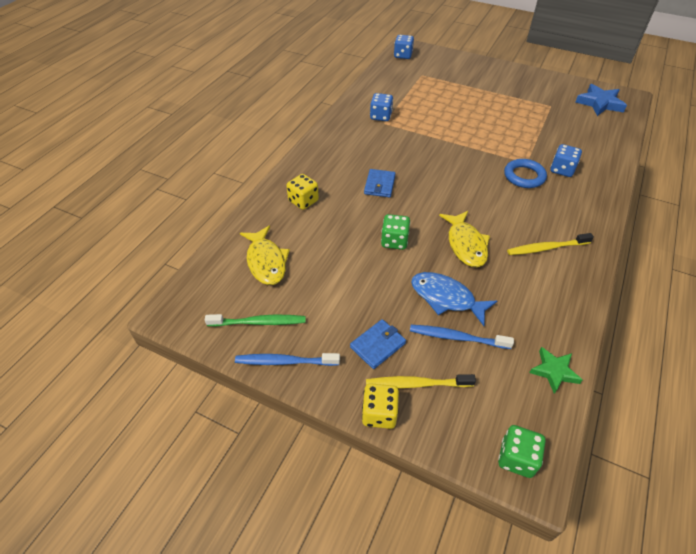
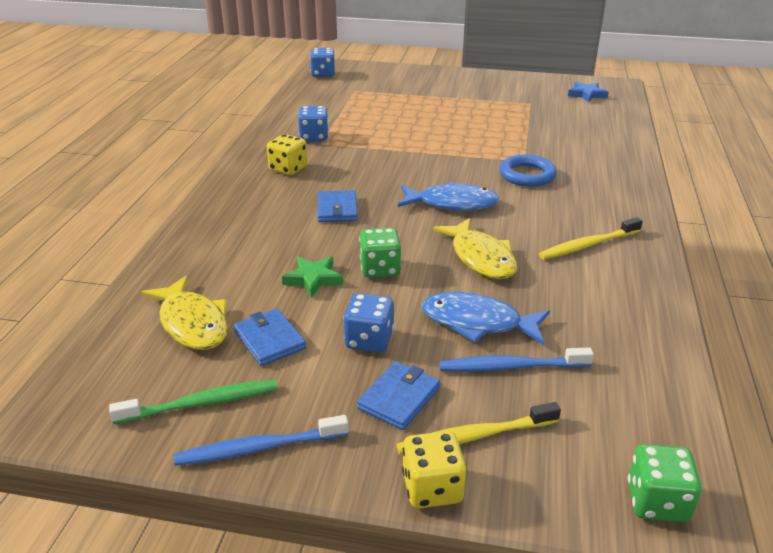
camera: 15 degrees left, 15 degrees down
(303, 201) = (230, 242): yellow dice -> yellow dice (288, 169)
(309, 284) = (269, 340): none -> blue wallet
(460, 193) = (452, 203): none -> blue fish
(554, 371) = (659, 382): green star -> green star (313, 279)
(562, 170) = (571, 163): blue dice -> blue dice (369, 340)
(599, 103) = (587, 95): blue star -> blue star, size x0.65

